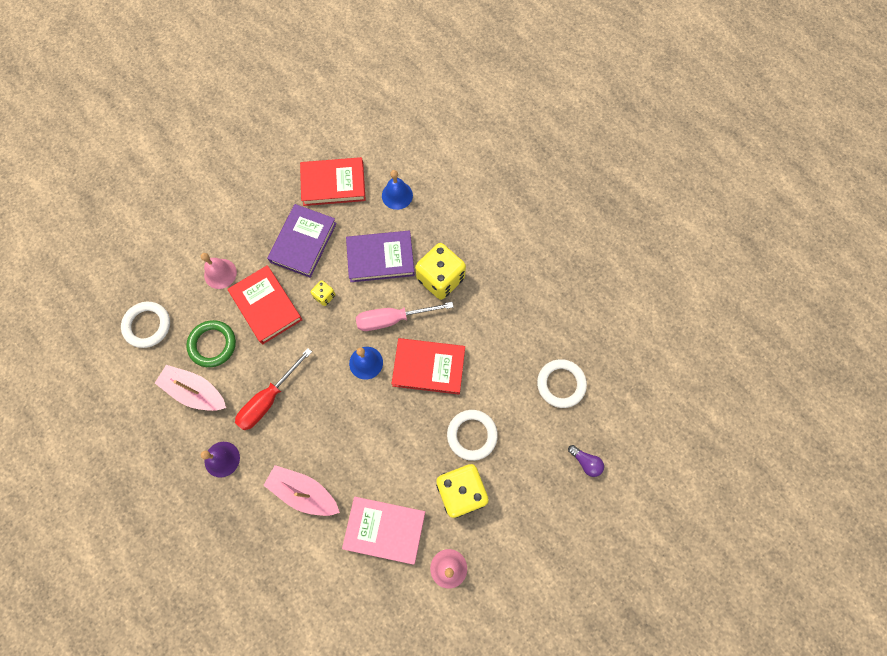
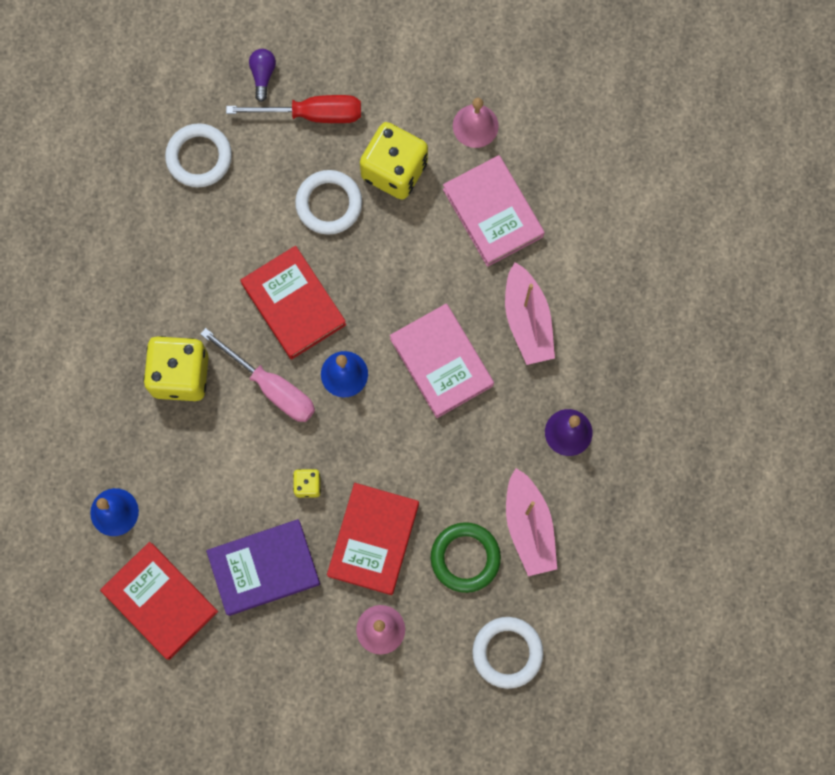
camera: 130 degrees left, 5 degrees up
(268, 399) = (469, 441): red screwdriver -> red screwdriver (312, 114)
(325, 421) = (441, 362): none -> pink book
(380, 258) = (210, 462): purple book -> none

